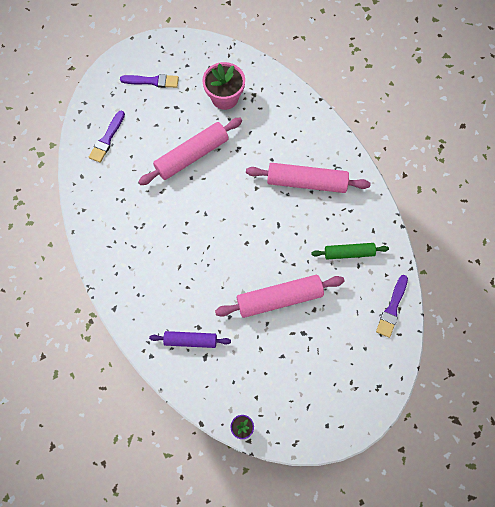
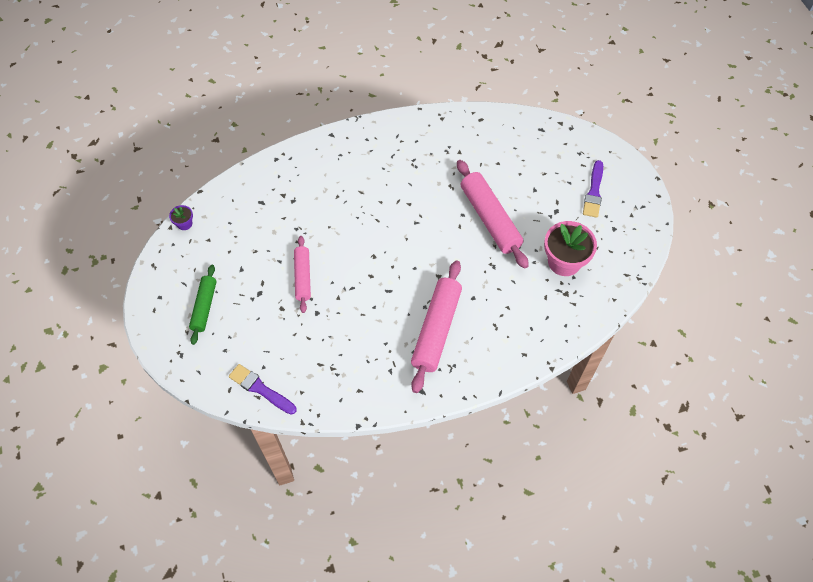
camera: 100 degrees right, 10 degrees down
(107, 139) = (522, 144): purple brush -> none
(190, 340) = (281, 192): purple rolling pin -> none
(279, 299) = (302, 277): pink rolling pin -> pink rolling pin, size x0.60
(349, 253) = (338, 357): green rolling pin -> green rolling pin (204, 307)

